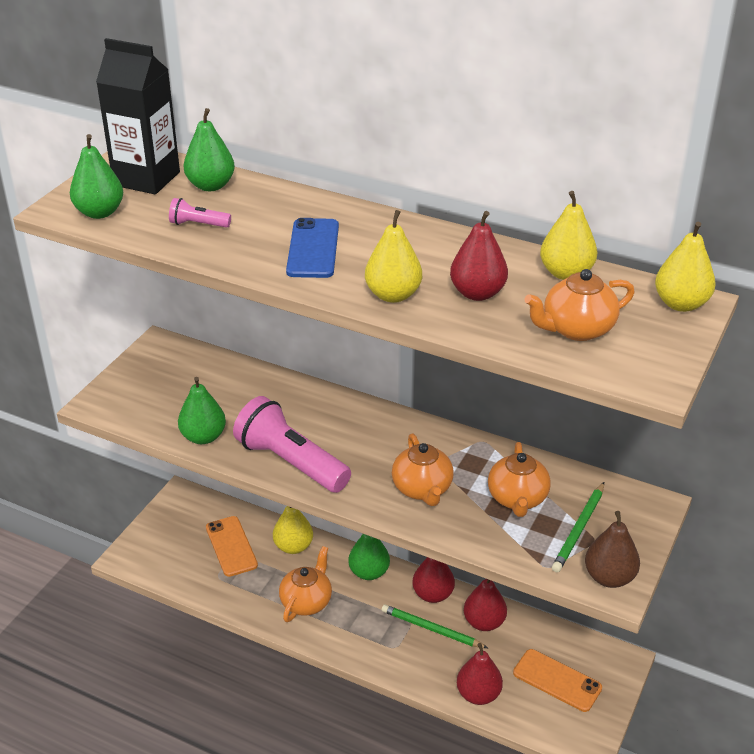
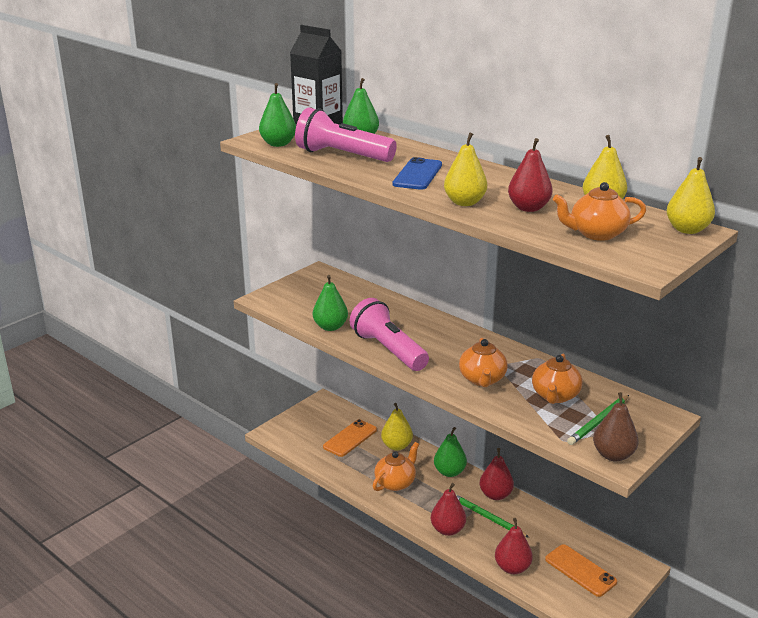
camera: 15 degrees right, 10 degrees down
(198, 224) = (342, 155): pink flashlight -> pink flashlight, size x2.28
(231, 546) = (350, 438): orange phone -> orange phone turned 45 degrees clockwise
(484, 622) = (531, 520): red pear -> red pear (447, 530)

